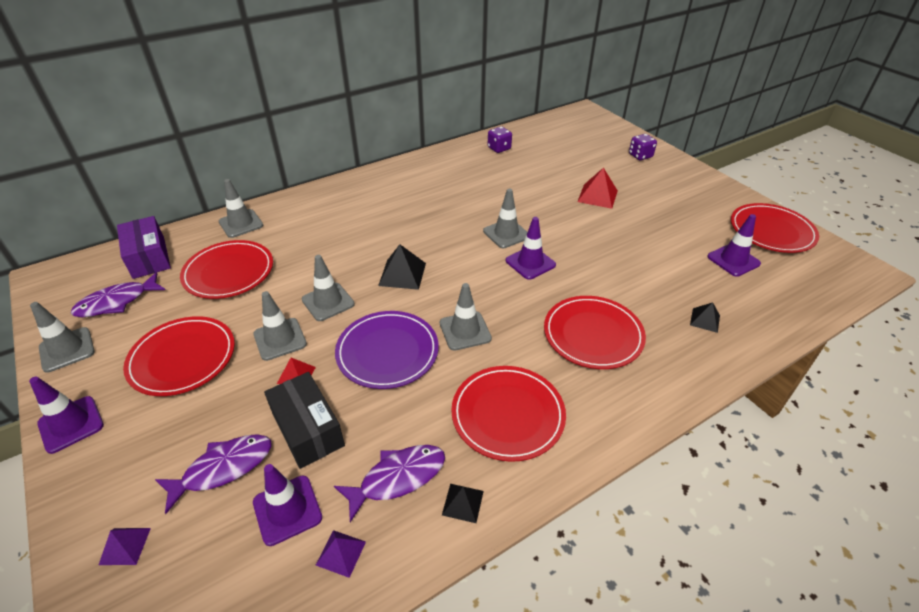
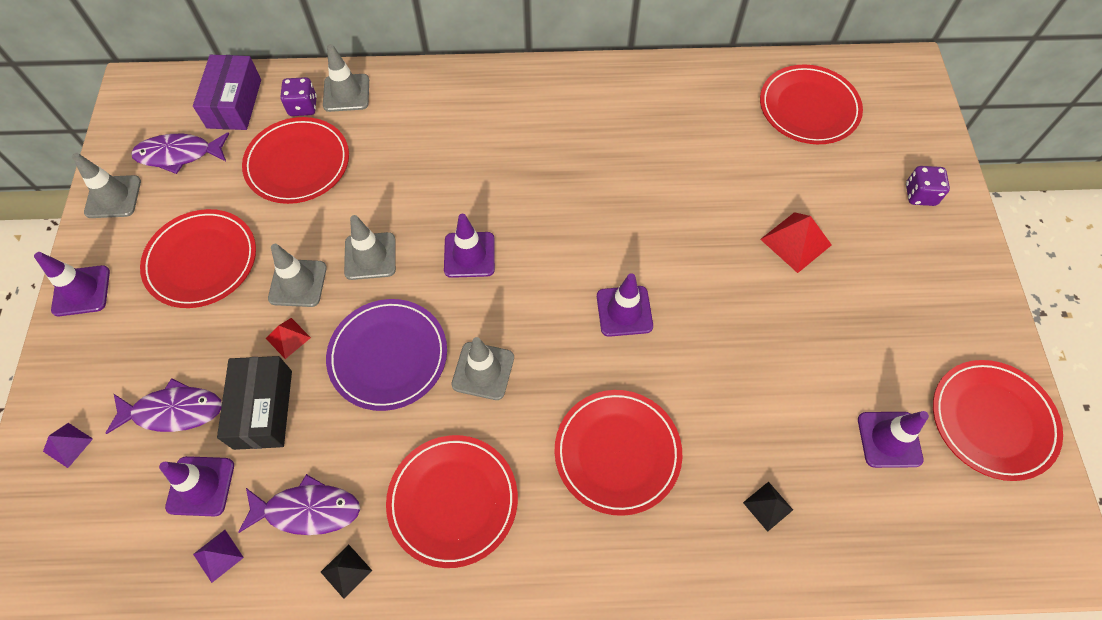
camera: 30 degrees right, 20 degrees up
(402, 274) = (469, 255): black pyramid -> purple traffic cone
(499, 148) = (727, 94): purple dice -> purple dice (303, 107)
(506, 234) = (629, 250): grey traffic cone -> none
(549, 140) = (808, 108): none -> red plate

